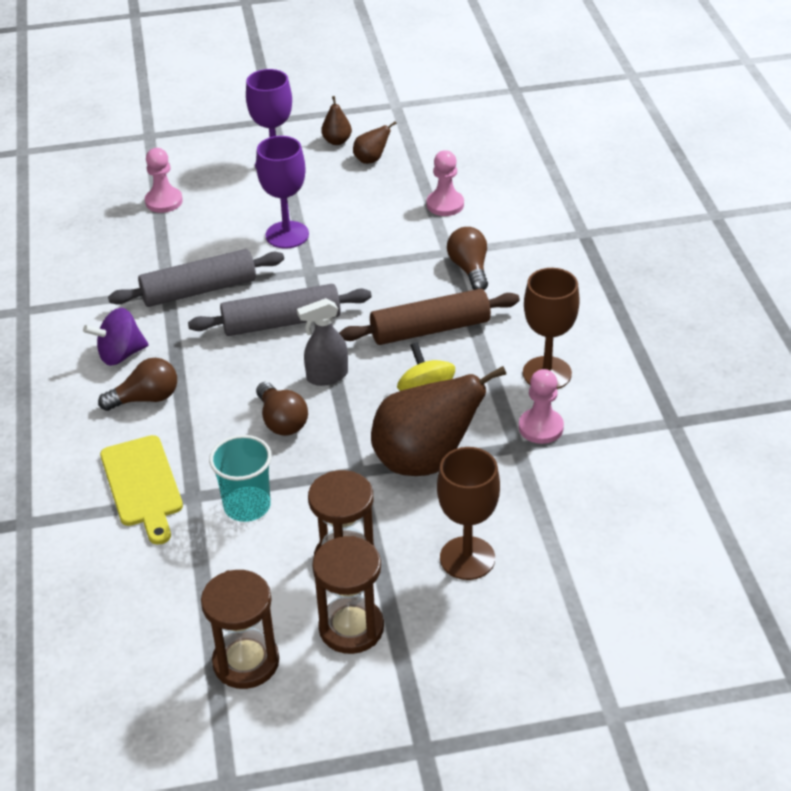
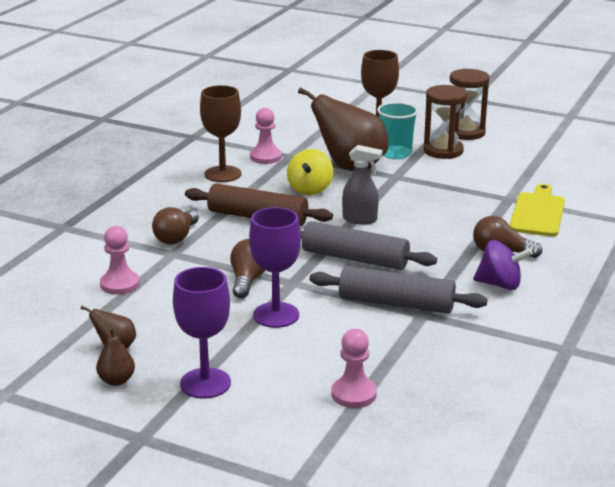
camera: 145 degrees left, 15 degrees down
(246, 662) = (531, 139): brown hourglass -> none
(247, 506) = (478, 184): turquoise cup -> turquoise cup (396, 154)
(281, 421) = (416, 210): brown light bulb -> brown light bulb (248, 280)

